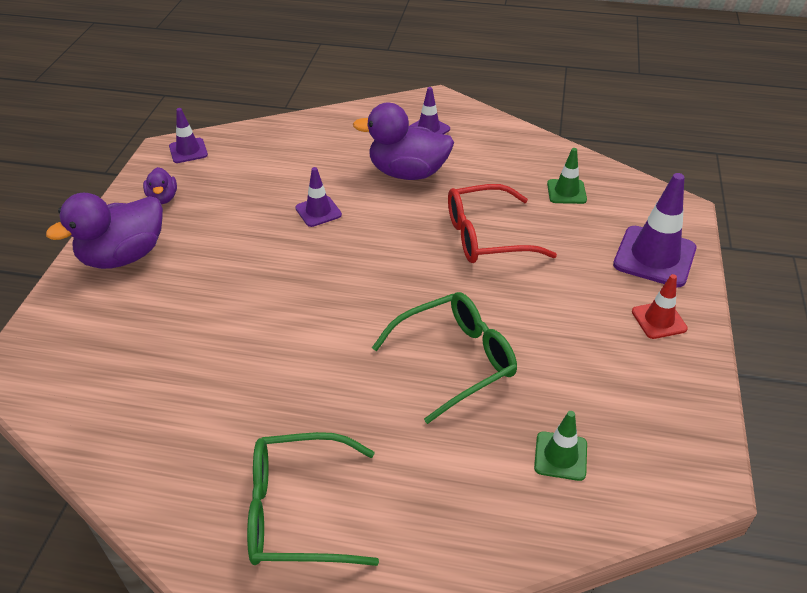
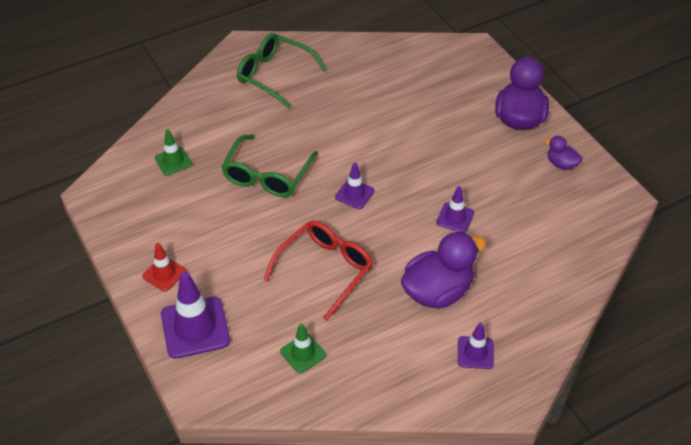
camera: 140 degrees right, 5 degrees up
(188, 151) = (609, 207): purple traffic cone -> purple traffic cone (354, 194)
(297, 511) = (274, 75): green glasses -> green glasses turned 105 degrees counterclockwise

